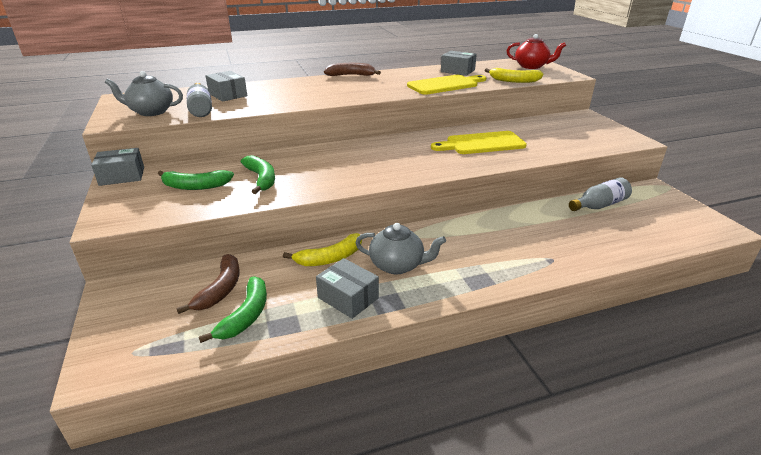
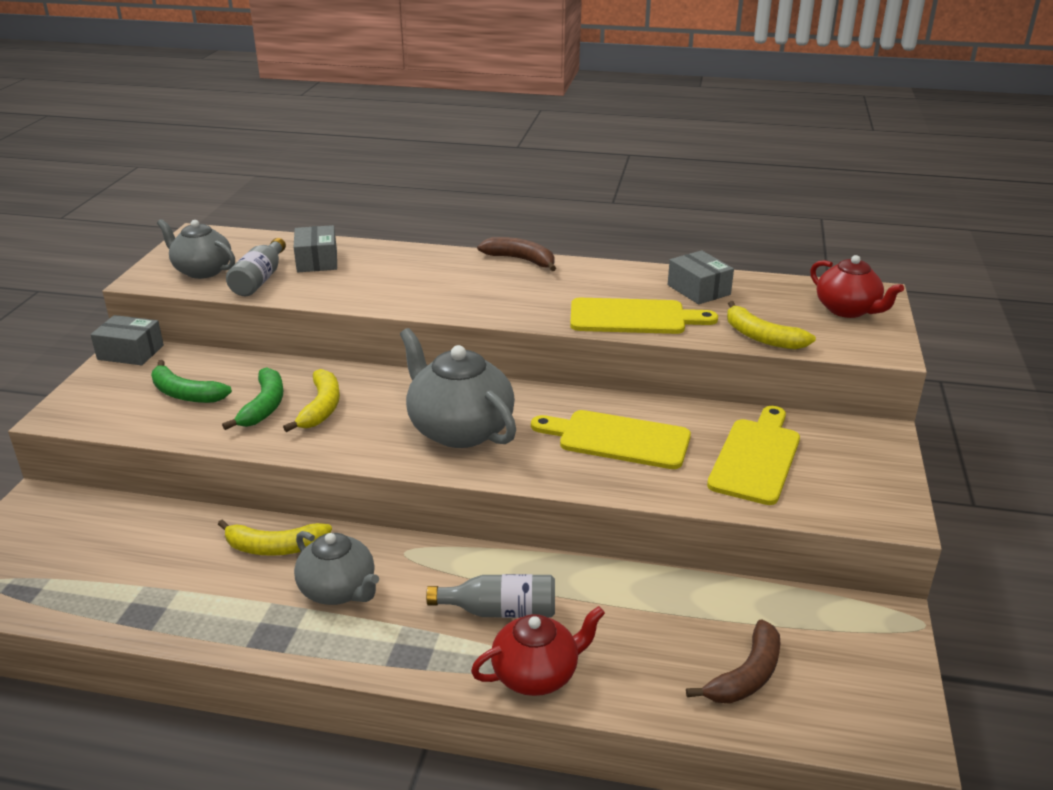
camera: 30 degrees right, 0 degrees up
(220, 289) = (127, 541): brown banana -> brown banana (746, 675)
(246, 315) = (119, 585): green banana -> none
(300, 170) = (321, 408): none -> yellow banana
(348, 298) = (238, 610): grey box -> none
(397, 160) = (459, 429): none -> grey teapot
(551, 135) = (756, 457): none -> yellow cutting board
(552, 263) = (536, 674): none -> red teapot
(599, 205) = (740, 611): grey bottle -> grey bottle (500, 611)

